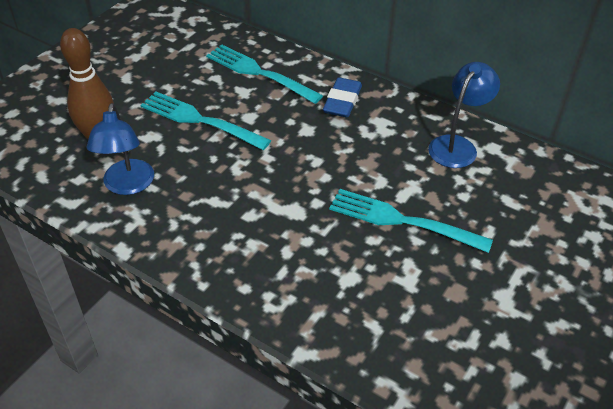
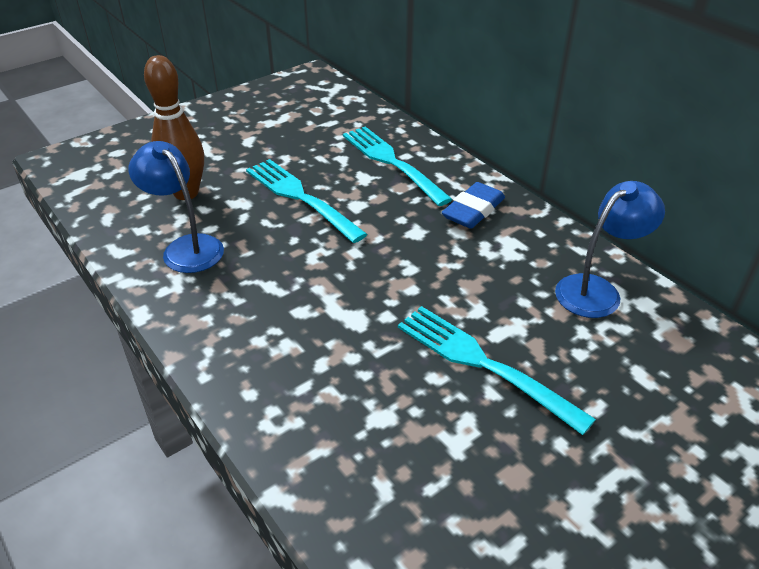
camera: 20 degrees right, 5 degrees down
(127, 185) = (186, 247): blue lamp -> blue lamp turned 120 degrees clockwise

